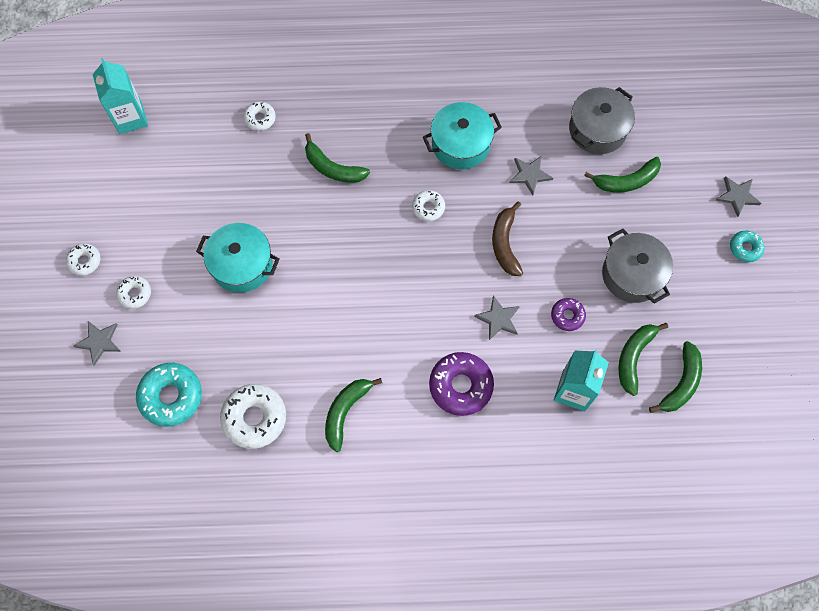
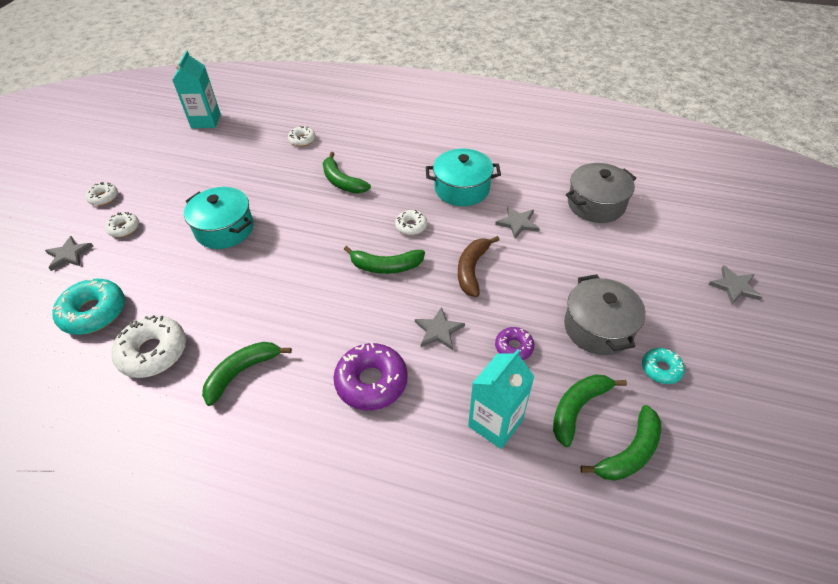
camera: 20 degrees right, 20 degrees down
(626, 181) = (614, 248): green banana -> green banana (386, 266)
(745, 248) = (736, 335): turquoise donut -> turquoise donut (661, 369)

